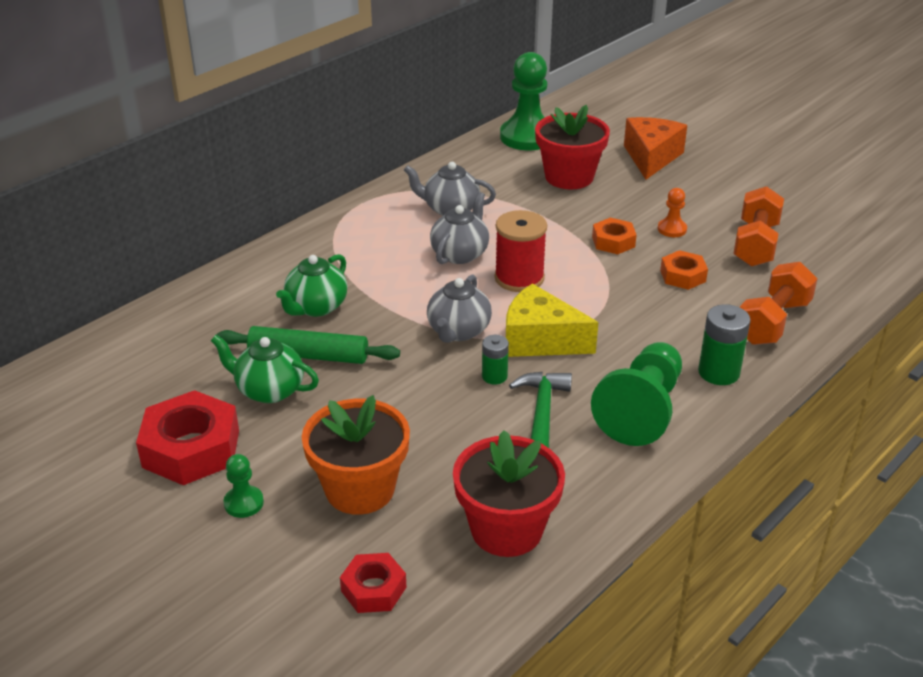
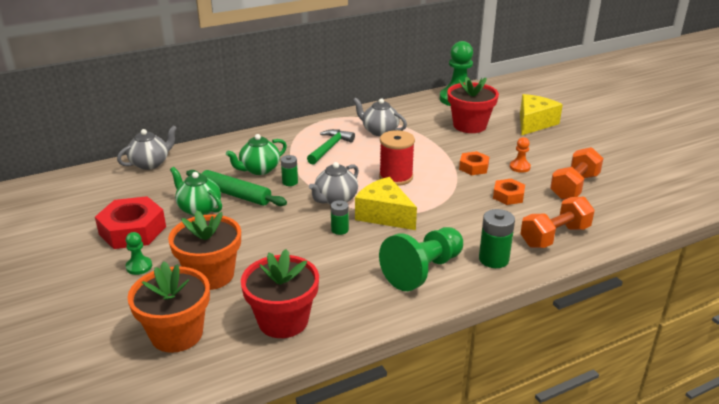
camera: 20 degrees right, 5 degrees down
(373, 589) = (177, 334): red nut -> orange flower pot
(375, 318) = (290, 182): none -> green battery
(460, 254) = (368, 156): grey teapot -> grey teapot (150, 163)
(542, 412) = (355, 257): green hammer -> green hammer (330, 148)
(651, 157) = (534, 123): orange cheese -> yellow cheese

